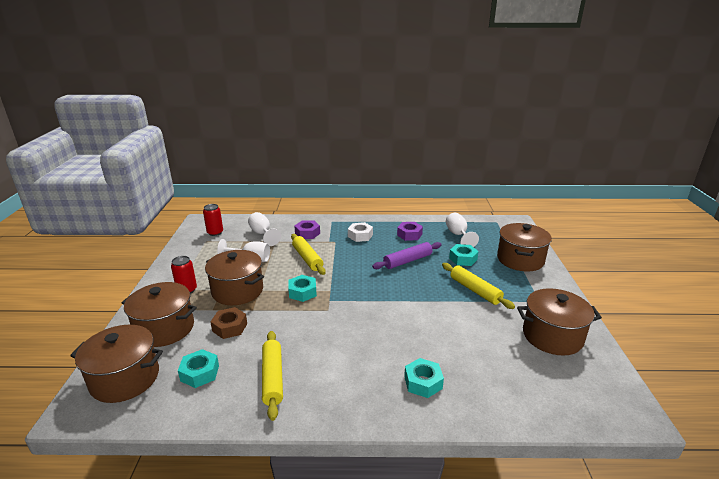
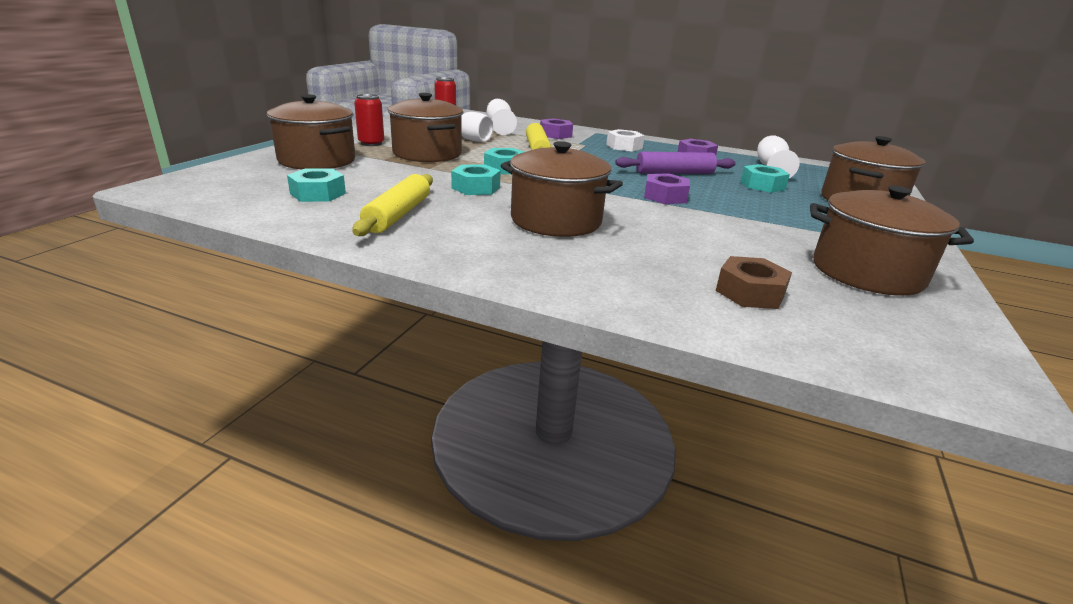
camera: 20 degrees right, 0 degrees up
(125, 379) = (235, 180): brown pot -> brown pot (556, 221)
(230, 327) = (389, 173): brown nut -> brown nut (750, 292)
(417, 293) = (665, 196): none -> purple nut
(423, 382) = (603, 263): turquoise nut -> turquoise nut (476, 188)
(475, 290) = (759, 211): yellow rolling pin -> none

